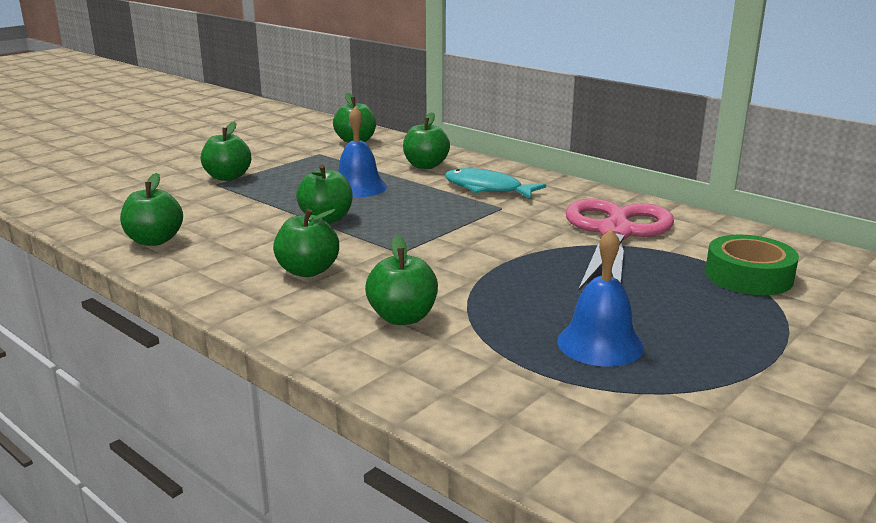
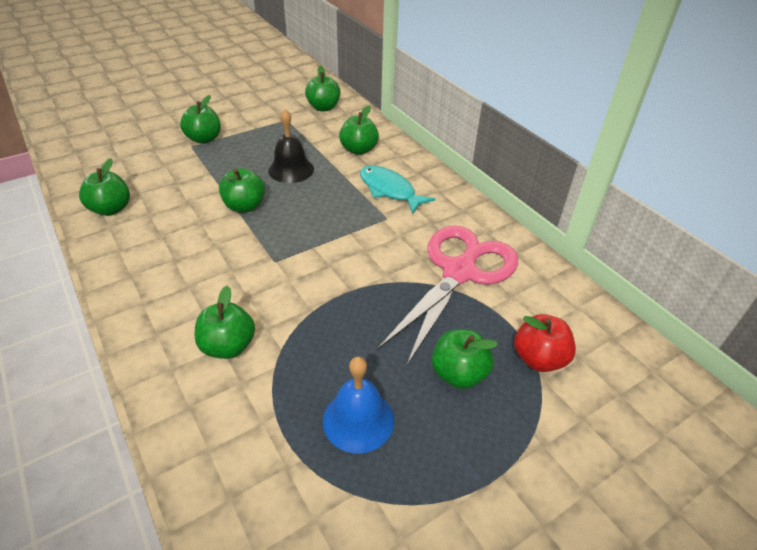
camera: 15 degrees right, 20 degrees up
(308, 271) = (194, 270): green apple -> green apple (458, 374)
(358, 187) = (291, 169): blue bell -> black bell
(748, 276) = (539, 358): green tape -> red apple

